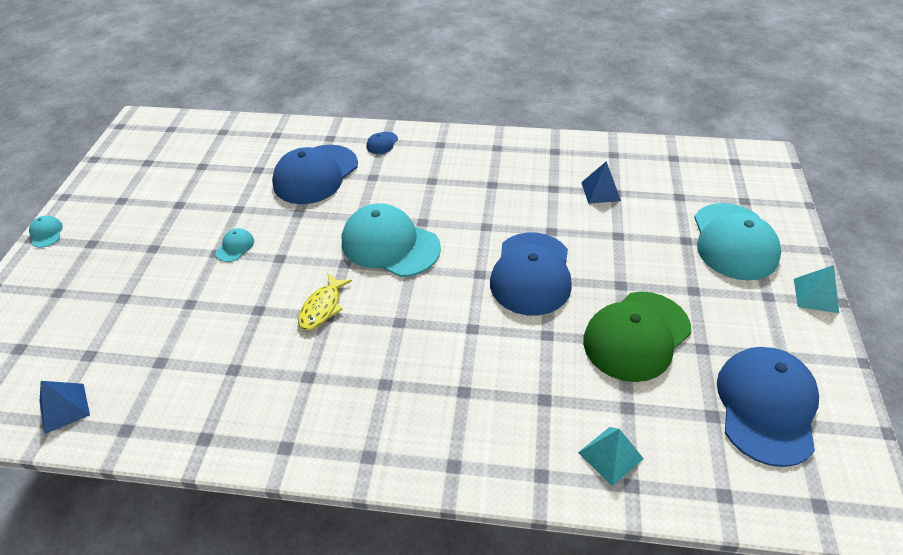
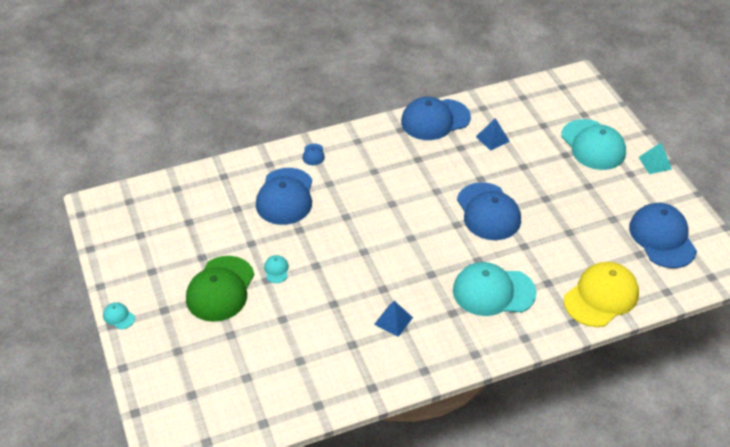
camera: 30 degrees left, 0 degrees up
(64, 408) = (265, 412): blue pyramid -> blue pyramid (393, 321)
(322, 308) = (374, 285): yellow fish -> none
(390, 244) = (383, 227): turquoise cap -> turquoise cap (493, 291)
(545, 150) = (435, 120): none -> blue cap
(610, 455) = (601, 297): turquoise pyramid -> yellow cap
(636, 336) = (574, 226): green cap -> green cap (220, 289)

